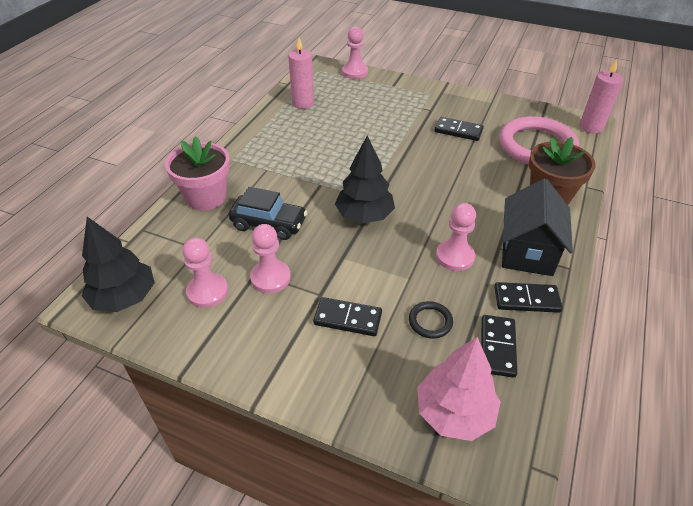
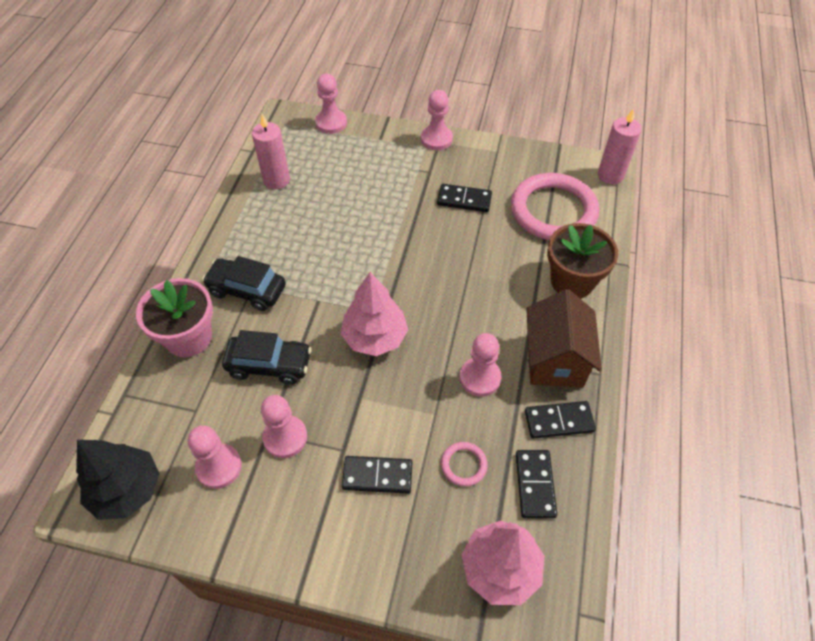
camera: 10 degrees left, 10 degrees up
(262, 171) = (247, 290): none -> black car
(364, 215) = (374, 337): black tree -> pink tree
(430, 321) = (463, 465): black ring -> pink ring
(440, 90) = (436, 139): none -> pink pawn
(527, 252) = (555, 360): black house -> brown house

